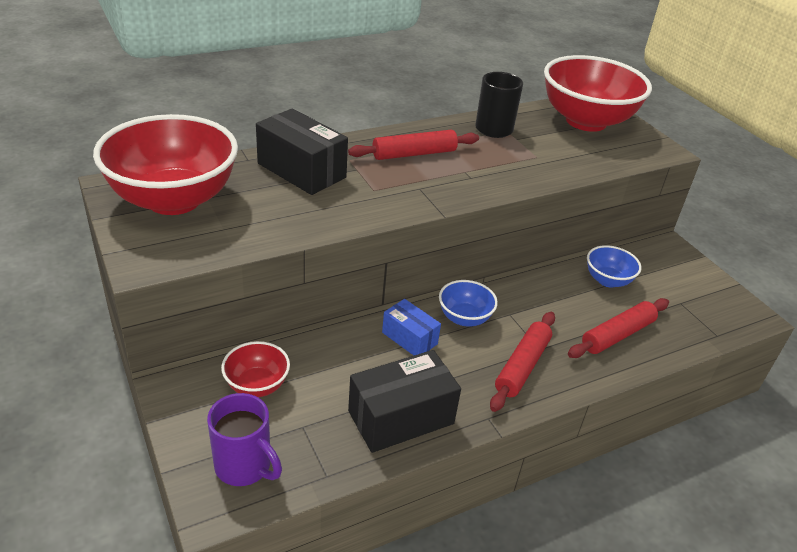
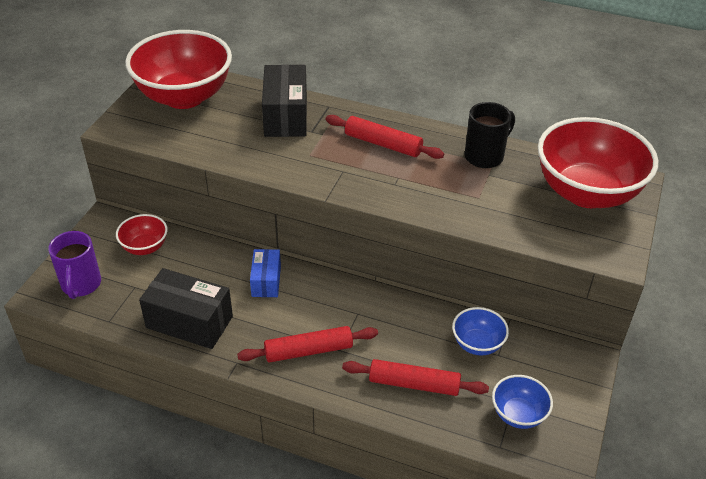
camera: 50 degrees right, 5 degrees up
(464, 318) = (321, 294): blue bowl -> blue bowl (518, 414)

